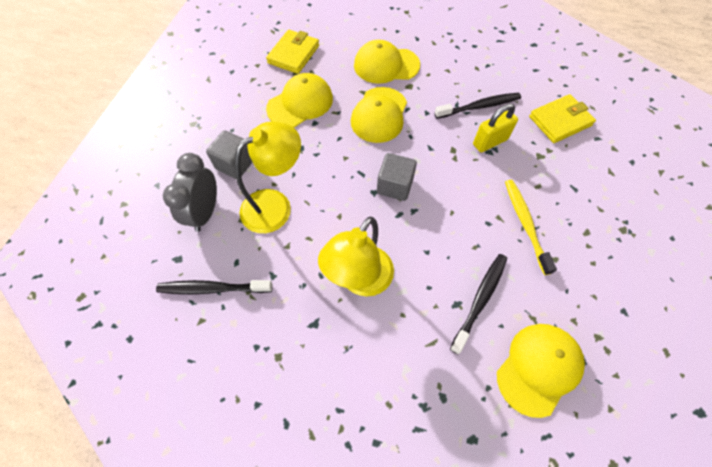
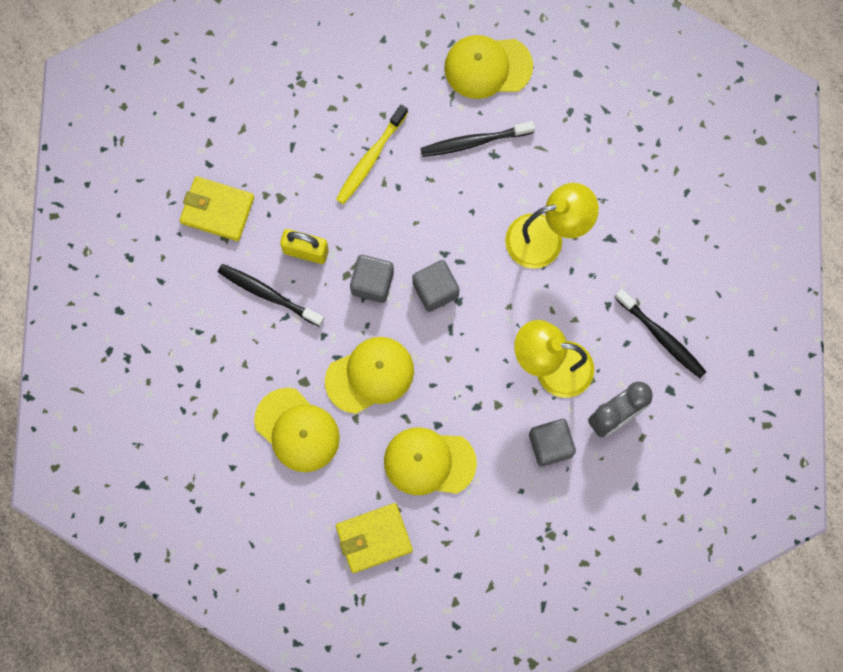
camera: 135 degrees left, 15 degrees up
(434, 158) = (372, 283): none -> grey cube

